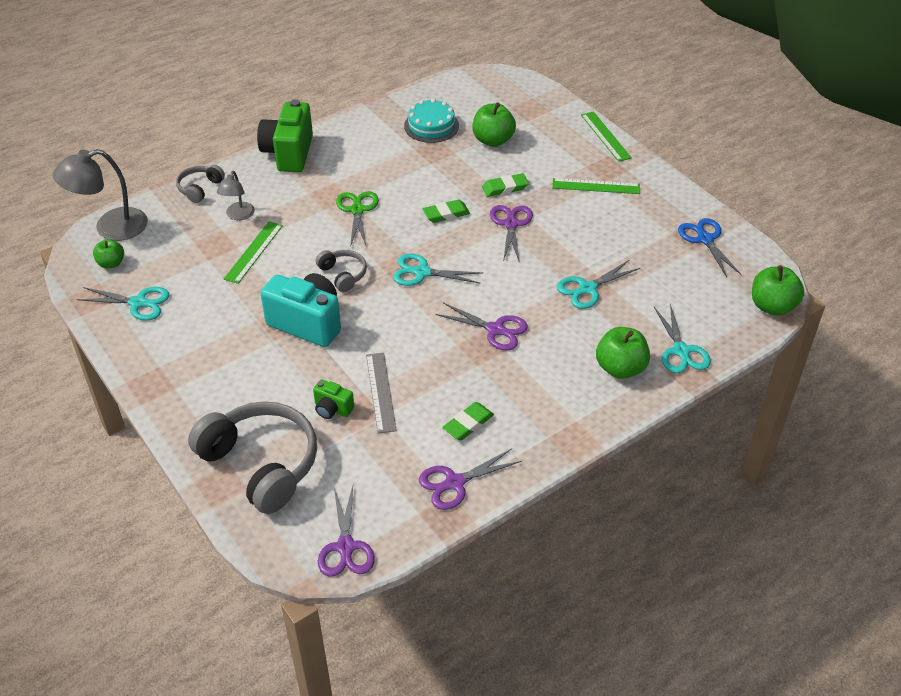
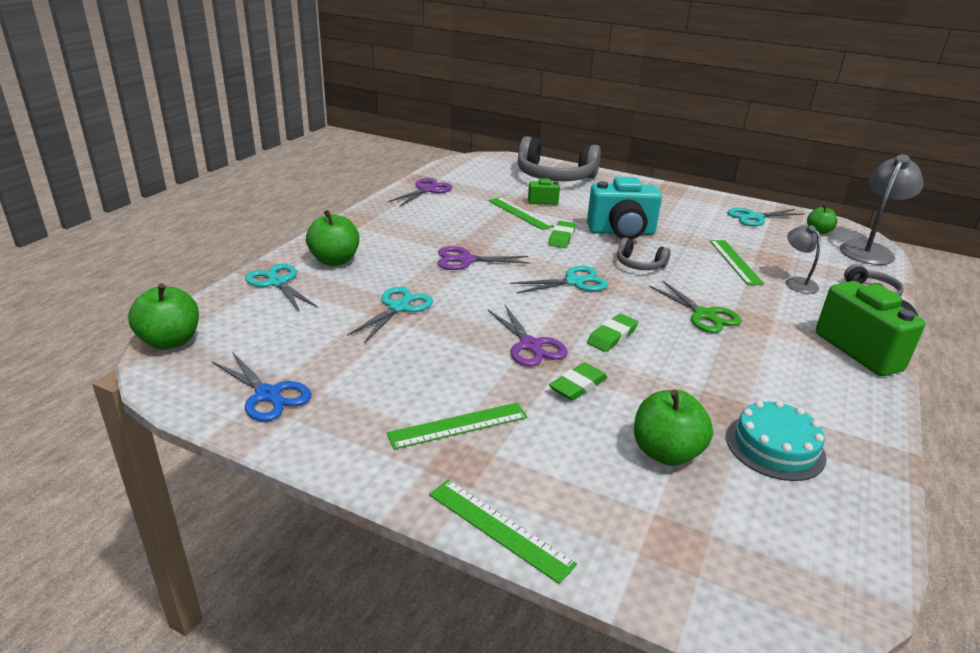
camera: 150 degrees right, 15 degrees down
(346, 547) = (469, 163): purple scissors -> none
(380, 392) = (520, 213): grey ruler -> green ruler
(468, 424) = (441, 212): green eraser -> green eraser (561, 237)

